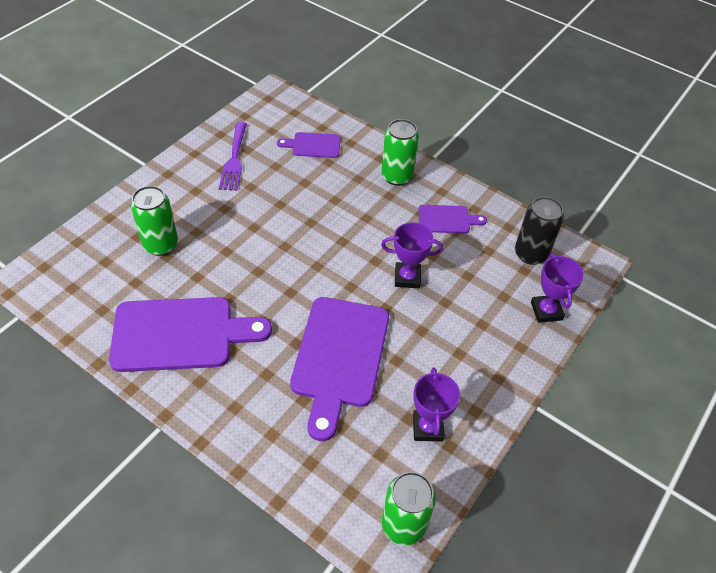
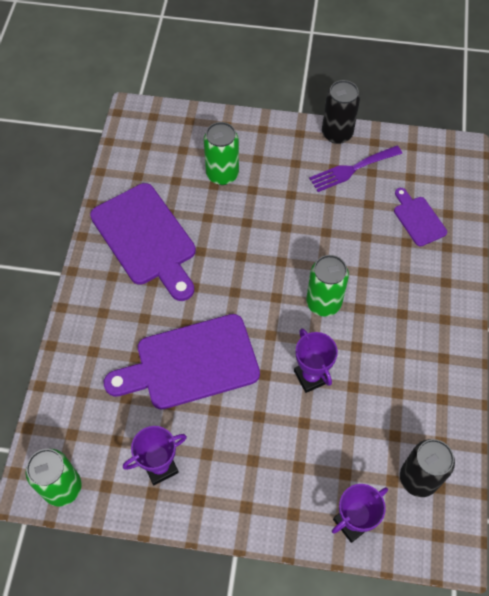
camera: 65 degrees right, 10 degrees up
(191, 151) = (337, 133): none -> black can
(397, 176) = (432, 308): green can -> green can (323, 303)
(447, 219) = (408, 379): purple cutting board -> none

